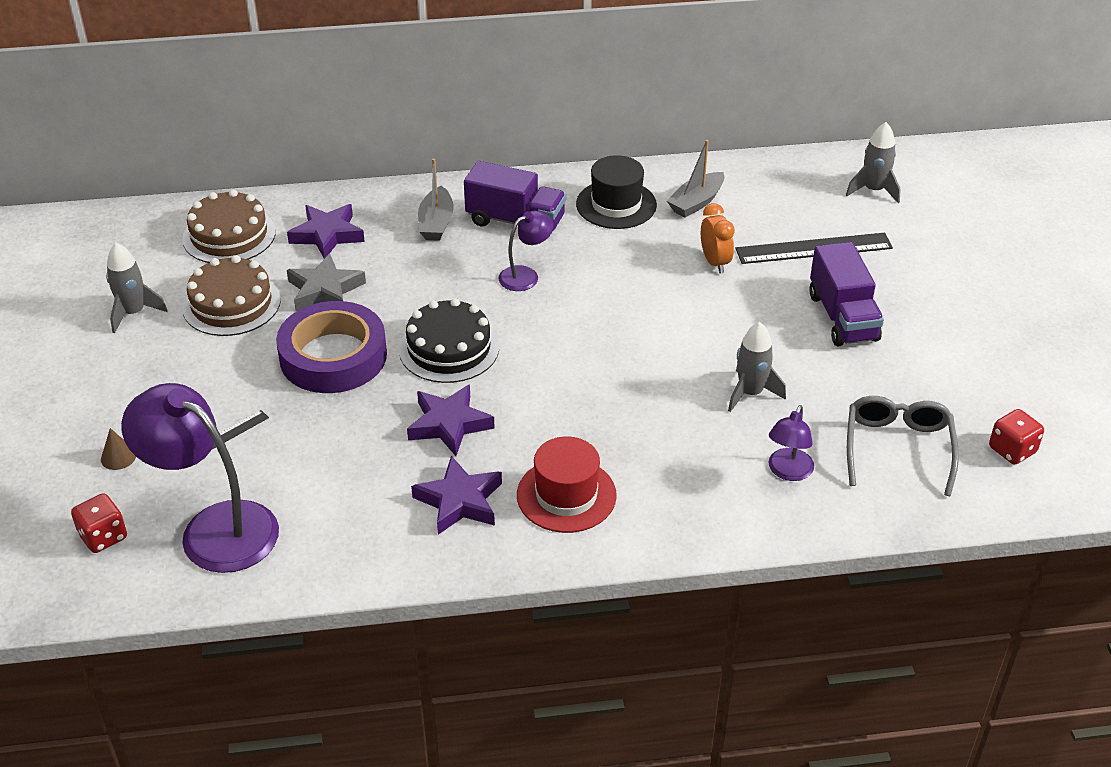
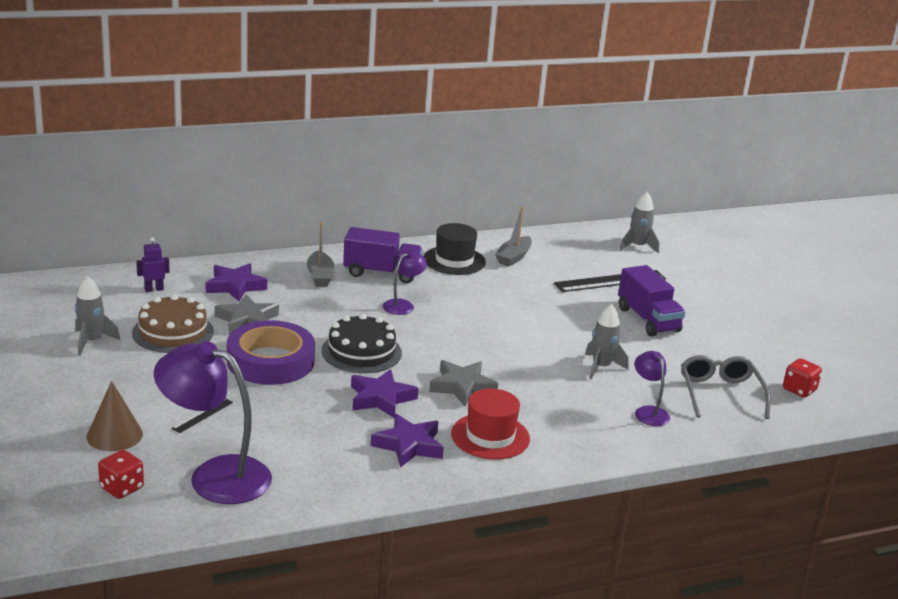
camera: 15 degrees left, 15 degrees down
(118, 457) = (114, 435): brown cone -> brown cone, size x1.85
(229, 235) = (154, 289): brown cake -> purple robot
(557, 413) = (462, 387): none -> grey star
(714, 262) = (542, 292): orange clock -> none
(788, 472) = (648, 412): purple lamp -> purple lamp turned 150 degrees clockwise

